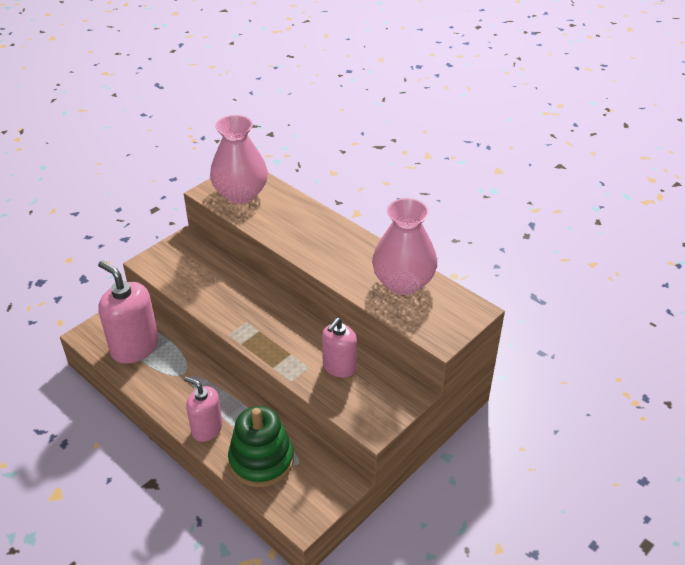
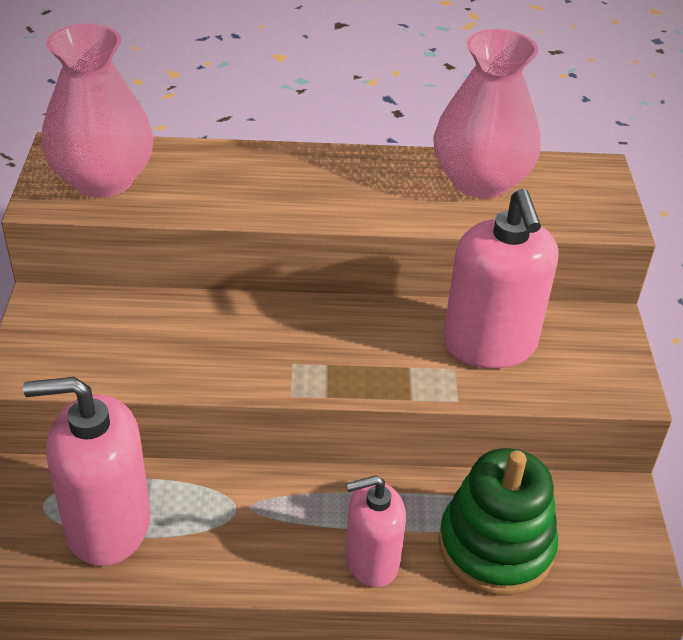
camera: 45 degrees left, 0 degrees up
(339, 367) = (489, 344): pink soap dispenser -> pink soap dispenser, size x1.59

